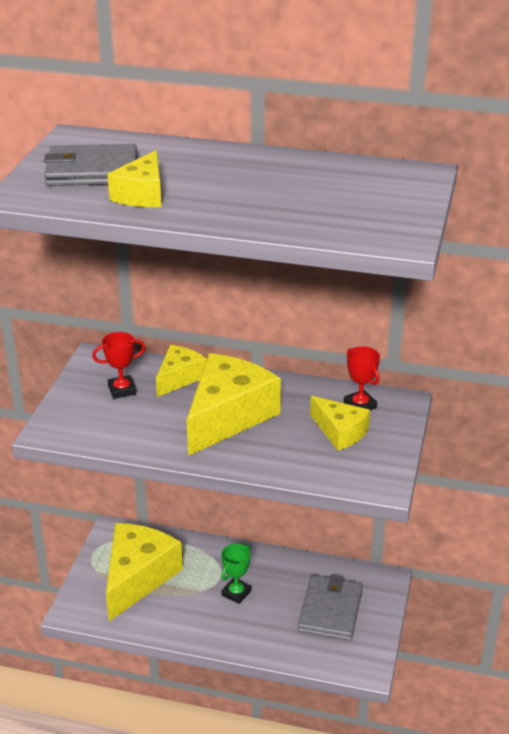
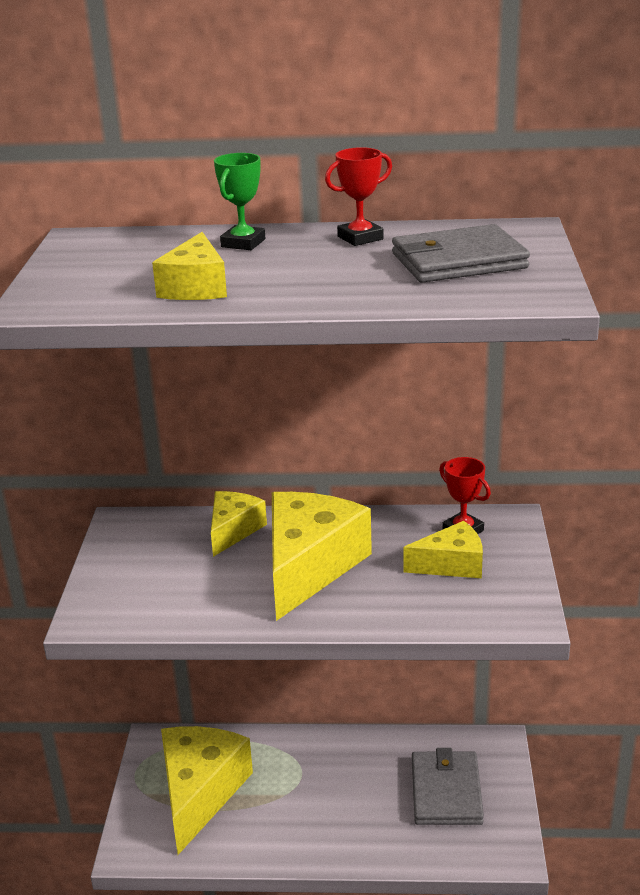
camera: 10 degrees left, 5 degrees down
(92, 171) = (119, 270): grey wallet -> grey wallet (458, 261)
(122, 390) = (166, 555): red trophy -> red trophy (360, 238)
(236, 593) = (326, 790): green trophy -> green trophy (243, 243)
(340, 432) = (451, 564): yellow cheese -> yellow cheese turned 45 degrees counterclockwise

